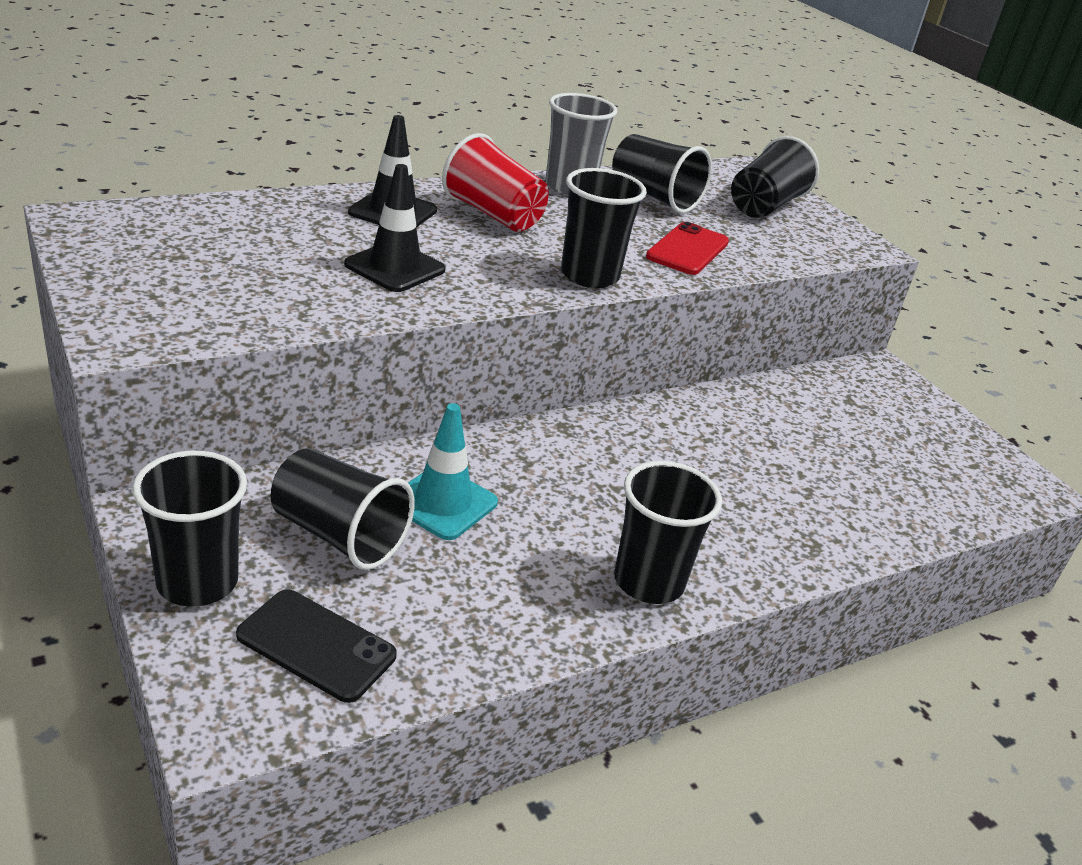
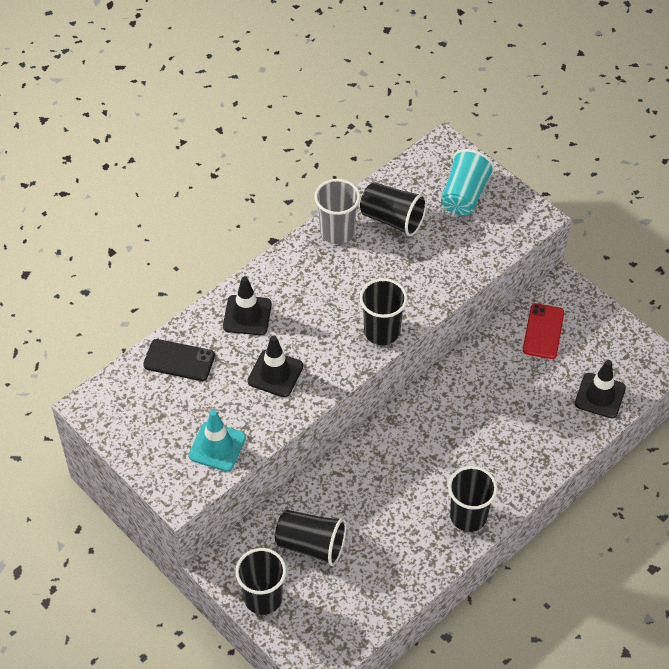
camera: 10 degrees left, 20 degrees up
(316, 645) = (333, 612): black phone -> black phone (179, 360)
(443, 503) = (351, 503): turquoise traffic cone -> turquoise traffic cone (217, 446)
(493, 215) = (304, 290): red cup -> none
(687, 250) = (429, 275): red phone -> red phone (543, 331)
(765, 206) = (464, 195): black cup -> turquoise cup
(925, 497) = (600, 396): none -> black traffic cone

